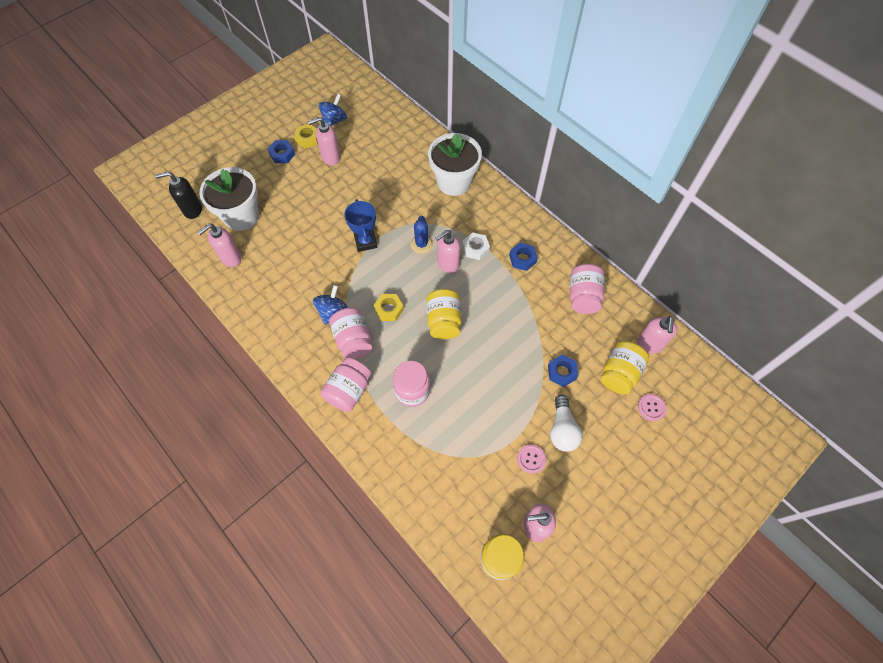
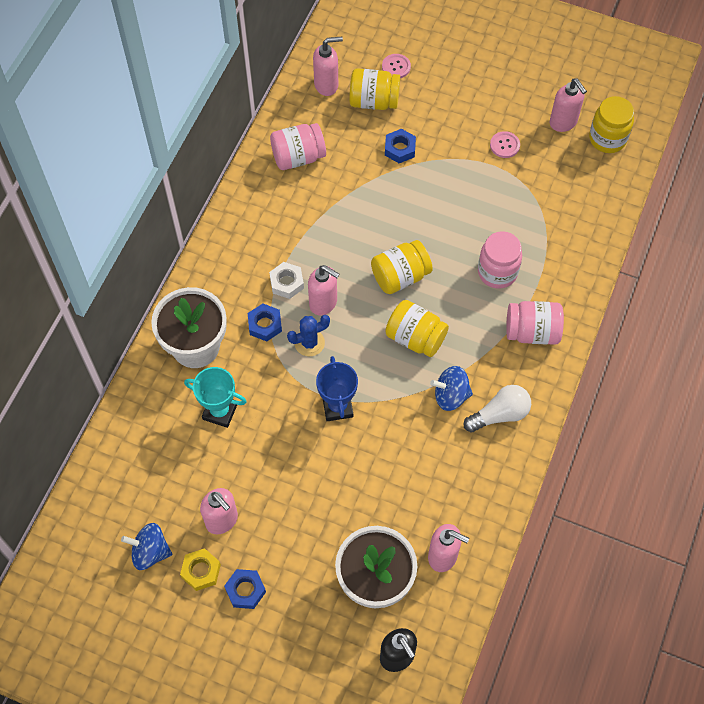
camera: 115 degrees left, 0 degrees up
(353, 340) = (473, 356): pink jar -> none
(365, 242) = (337, 407): blue trophy -> blue trophy turned 60 degrees counterclockwise
(389, 309) = (415, 338): yellow nut -> yellow jar
(400, 179) = (220, 412): none -> turquoise trophy
(522, 259) = (277, 230): blue nut -> blue nut (265, 325)
(562, 429) = (460, 130): white light bulb -> white light bulb (499, 414)

